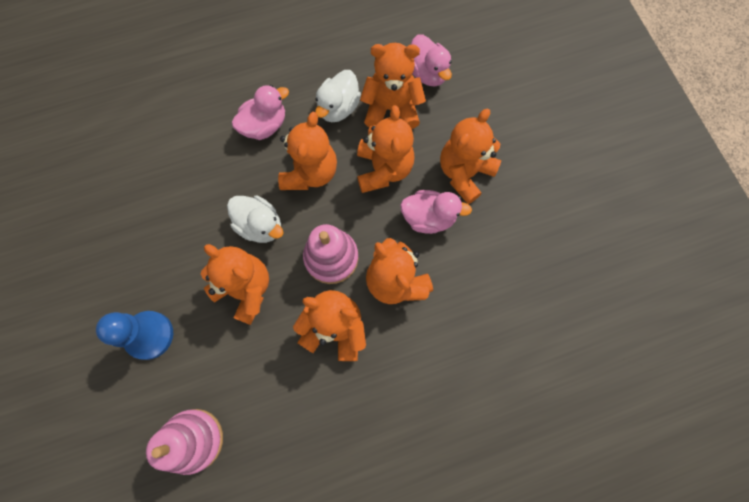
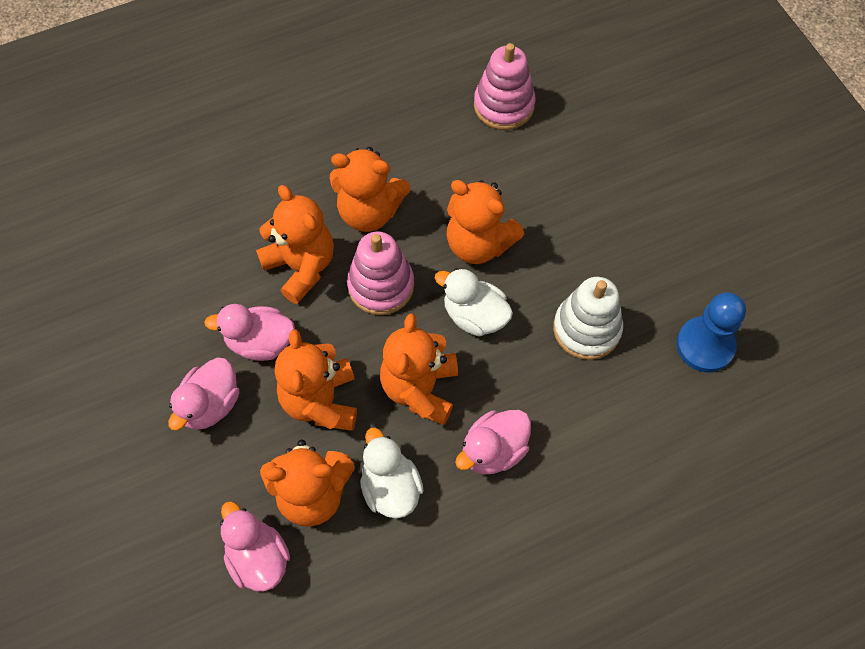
camera: 175 degrees right, 10 degrees down
(149, 335) = (577, 190): blue pawn -> blue pawn (705, 345)
(176, 207) = (586, 329): none -> white stacking toy
(338, 108) = (390, 487): white duck -> white duck turned 45 degrees counterclockwise
(464, 173) = (210, 405): orange teddy bear -> pink duck

